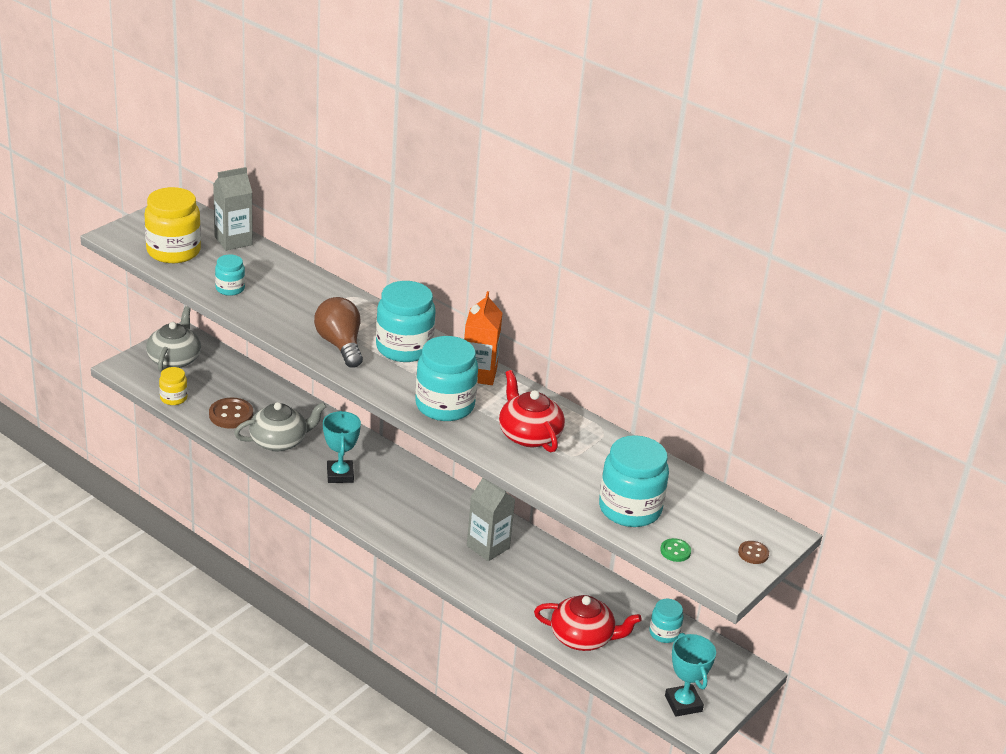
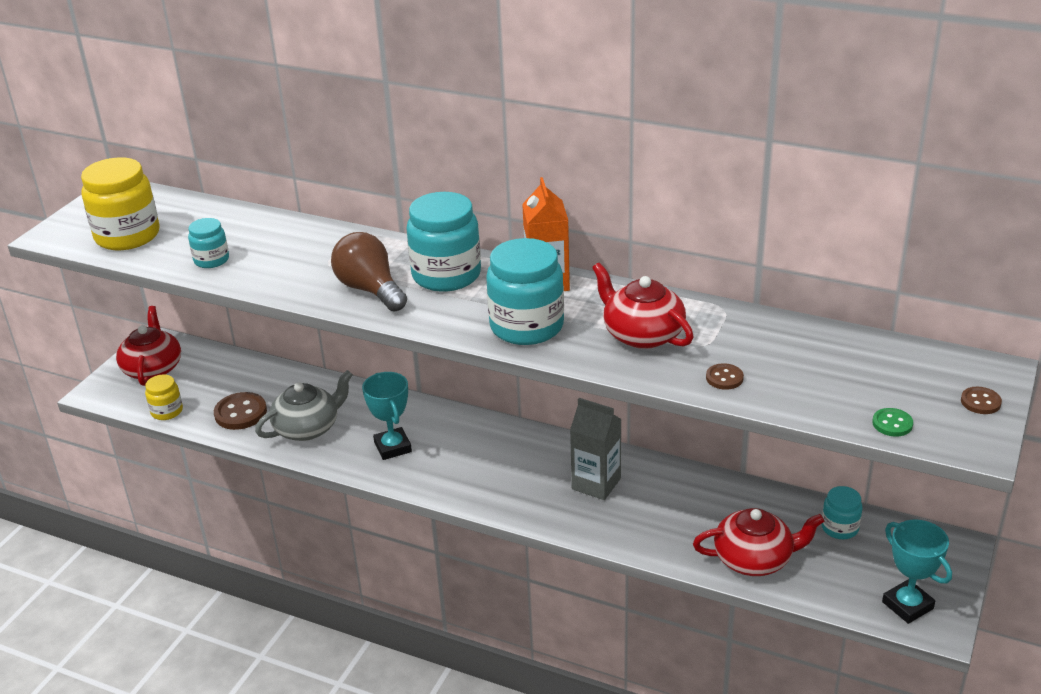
camera: 10 degrees left, 0 degrees up
(174, 359) = (153, 368): grey teapot -> red teapot
(233, 241) = (194, 209): grey carton -> none
(571, 484) = (724, 378): none -> brown button
(630, 509) = (808, 388): turquoise jar -> none

